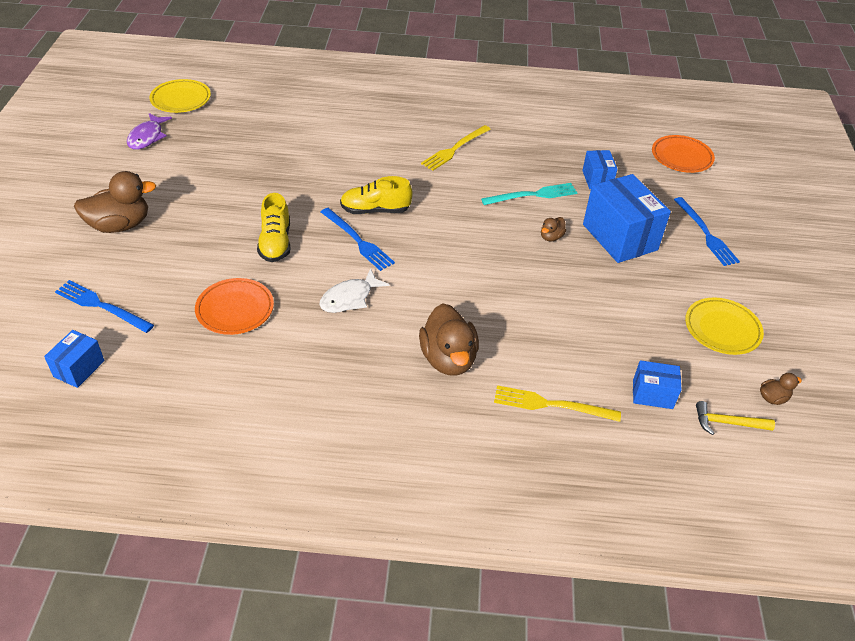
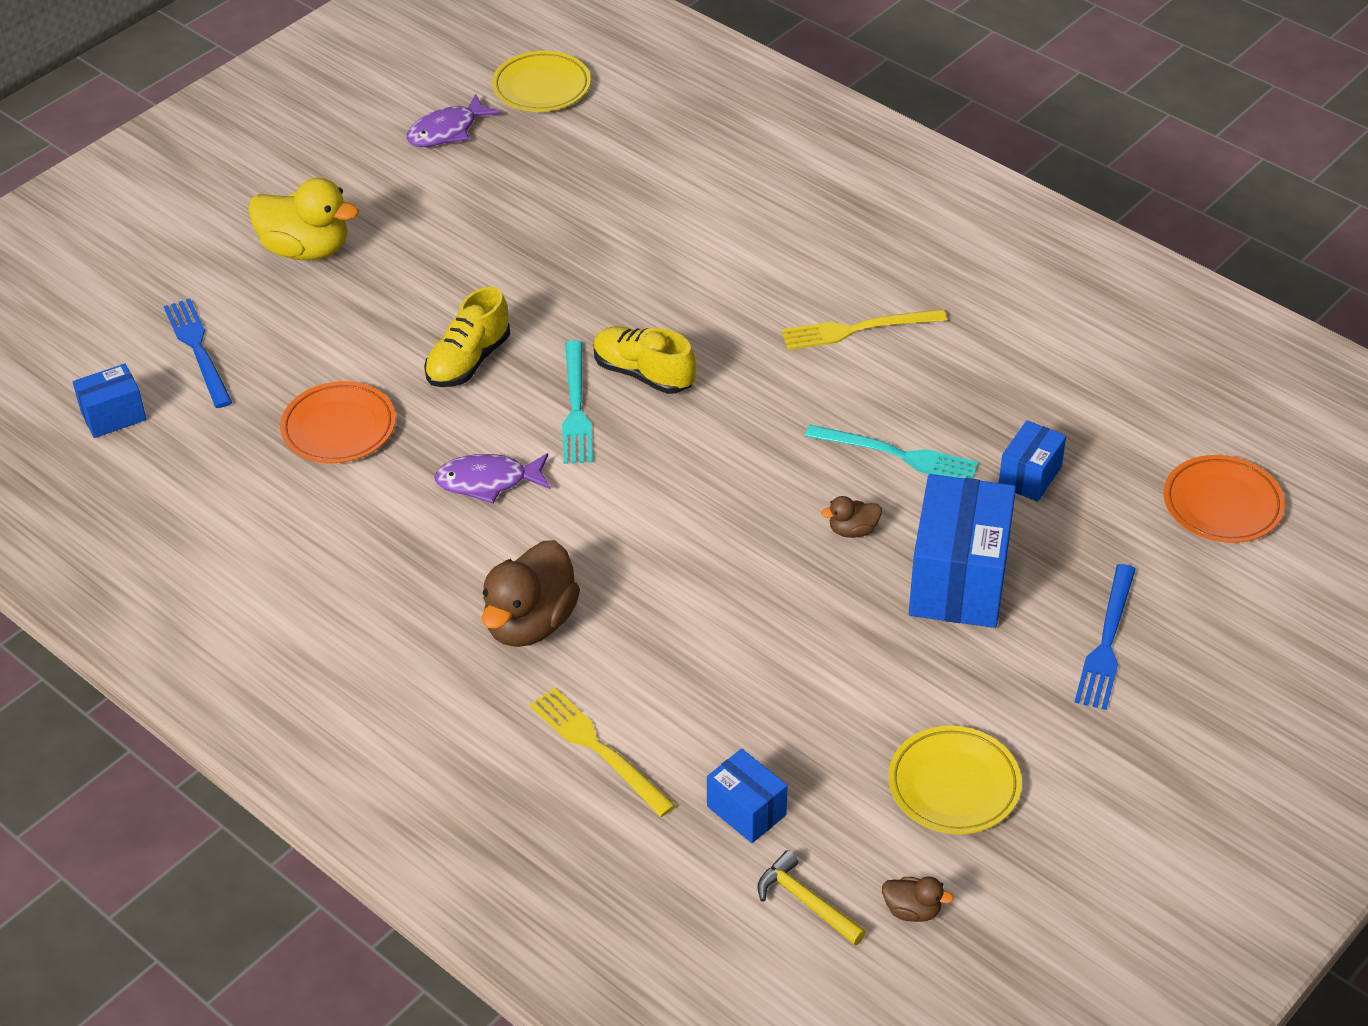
camera: 40 degrees right, 0 degrees up
(120, 225) = (306, 250): brown duck -> yellow duck
(349, 298) = (488, 481): white fish -> purple fish
(357, 241) = (576, 407): blue fork -> turquoise fork

